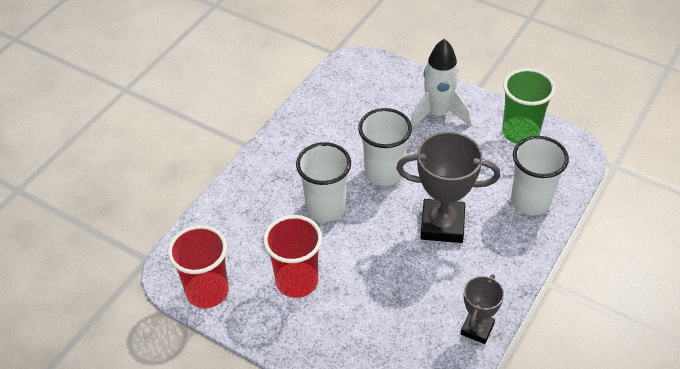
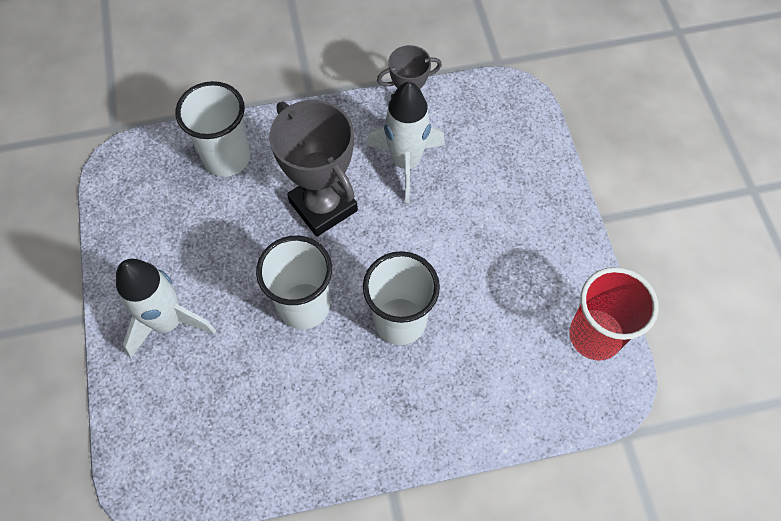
camera: 135 degrees left, 15 degrees up
(297, 281) = (504, 271): red cup -> none
(430, 291) = (406, 163): none -> white rocket
(520, 132) = (133, 225): green cup -> none

